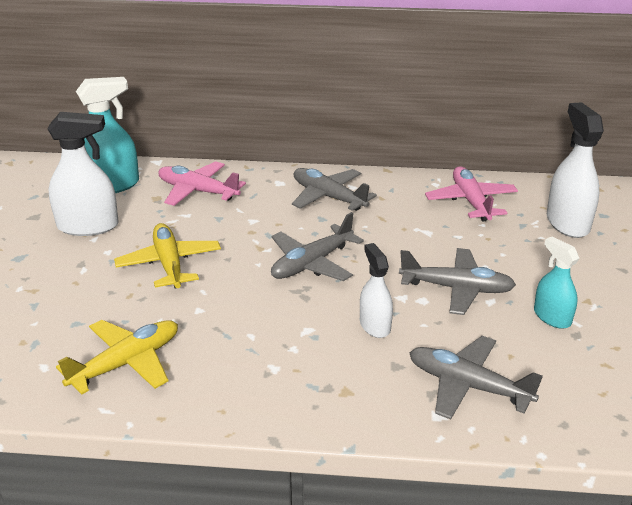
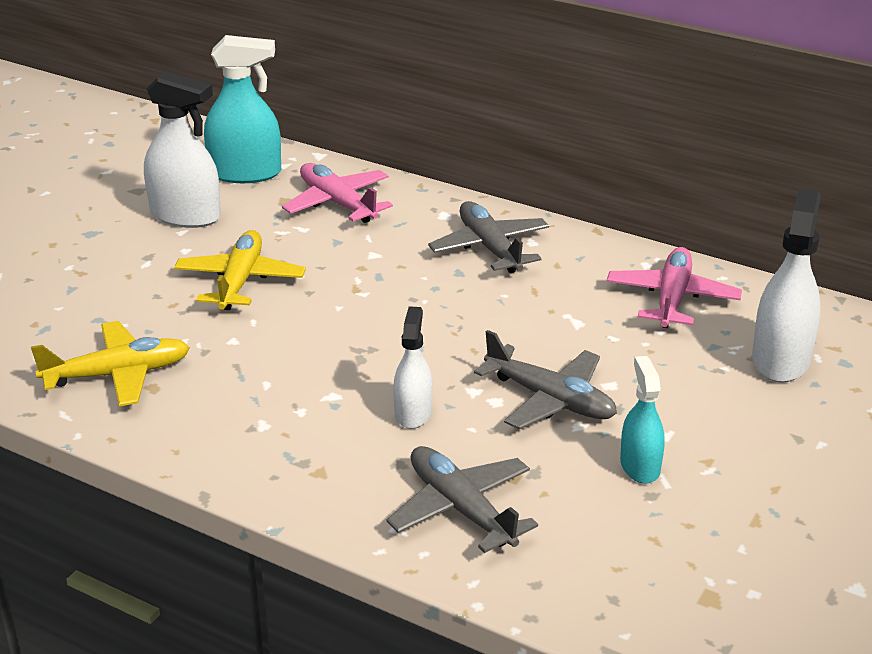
camera: 25 degrees right, 0 degrees up
(312, 263) = (400, 323): grey plane -> none

